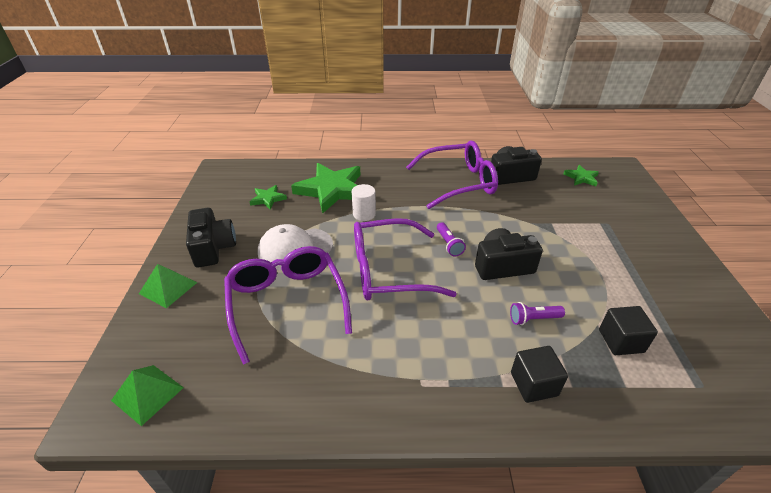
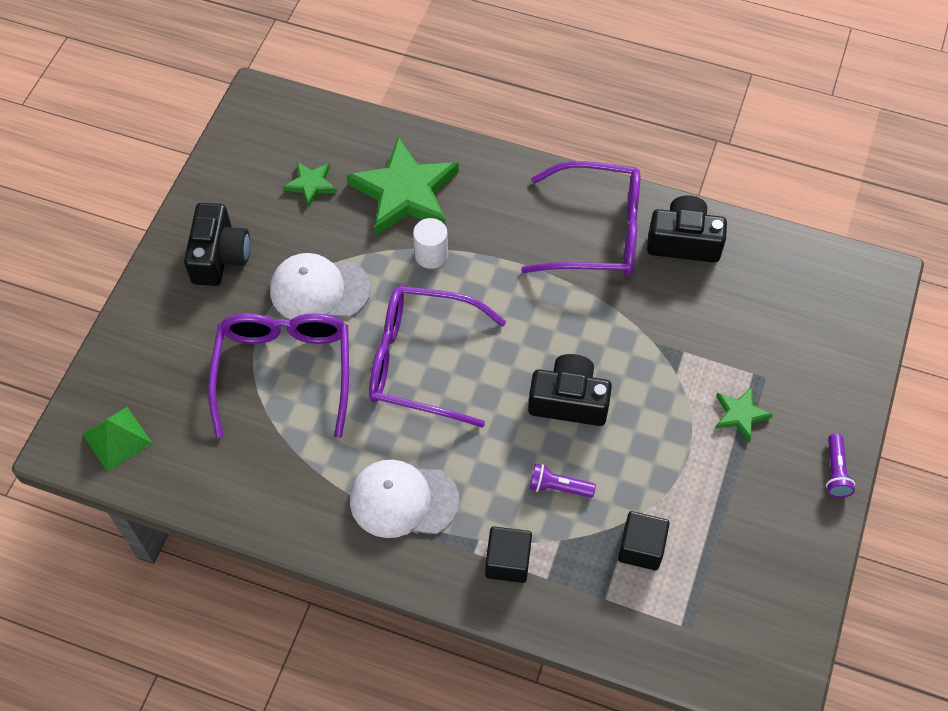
camera: 20 degrees right, 20 degrees up
(168, 288) = (156, 305): green pyramid -> none
(424, 364) = (403, 500): none -> white cap
(449, 244) = (519, 344): purple flashlight -> purple flashlight (835, 472)
(581, 178) = (794, 278): green star -> green star (740, 414)

